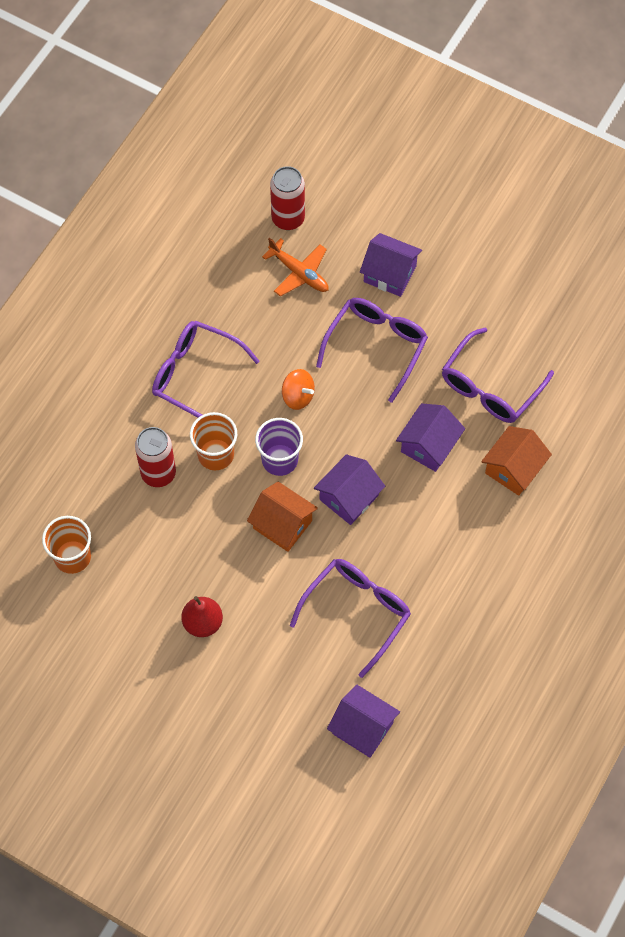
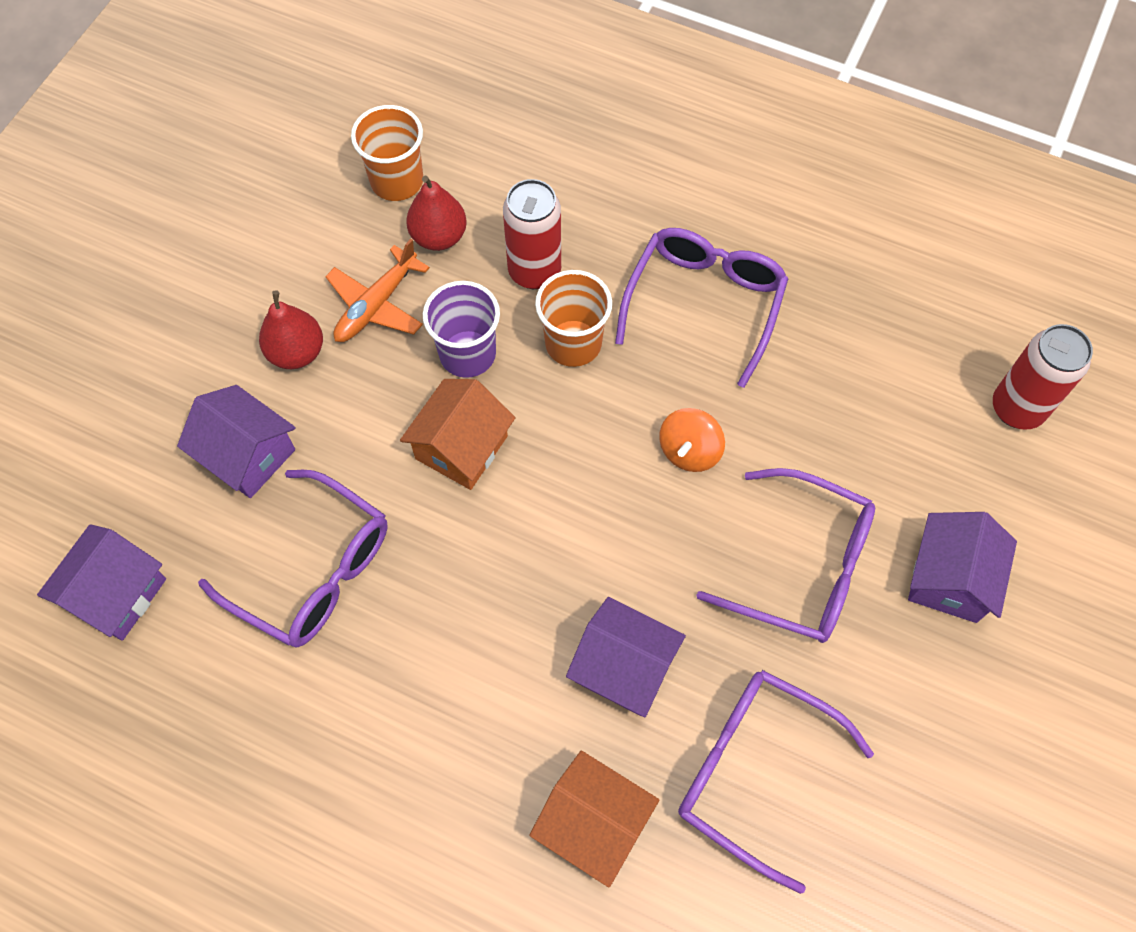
camera: 85 degrees right, 0 degrees up
(123, 531) = (439, 236): none -> red pear
(279, 460) = (573, 434): purple cup -> purple cup (467, 354)
(299, 273) = (918, 433): orange plane -> orange plane (377, 305)
(349, 497) = (515, 543): purple house -> purple house (247, 455)

